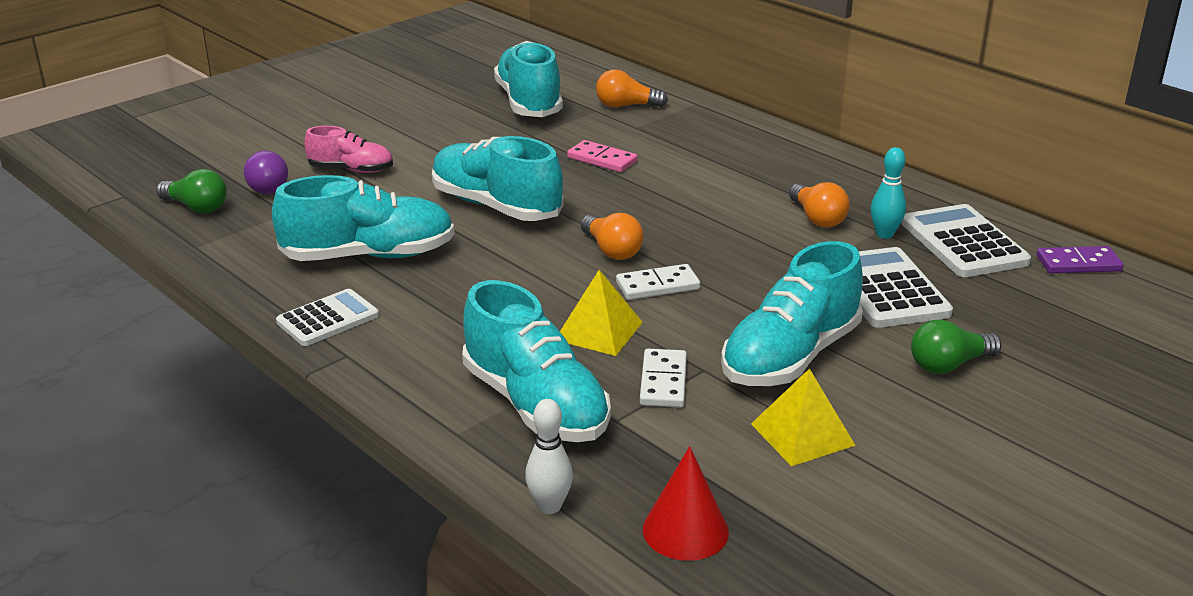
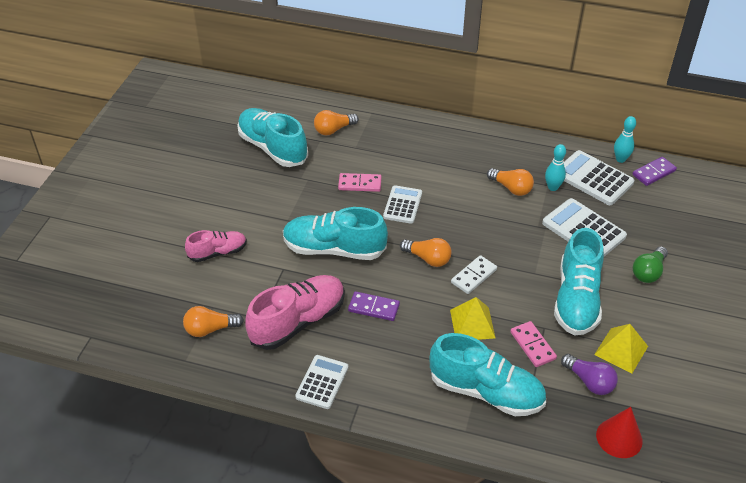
camera: 30 degrees left, 15 degrees up
(196, 207) = (151, 327): green light bulb -> none
(258, 230) = (210, 329): none -> orange light bulb
(268, 185) = (178, 288): purple light bulb -> purple light bulb (589, 381)
(369, 255) = (298, 321): turquoise shoe -> pink shoe
(481, 273) = (374, 308): none -> purple domino
(549, 506) = (549, 455): white bowling pin -> none
(637, 192) = (402, 205): none -> white calculator
(663, 381) = (532, 345): white domino -> pink domino
(1033, 235) = (620, 159): none -> turquoise bowling pin

